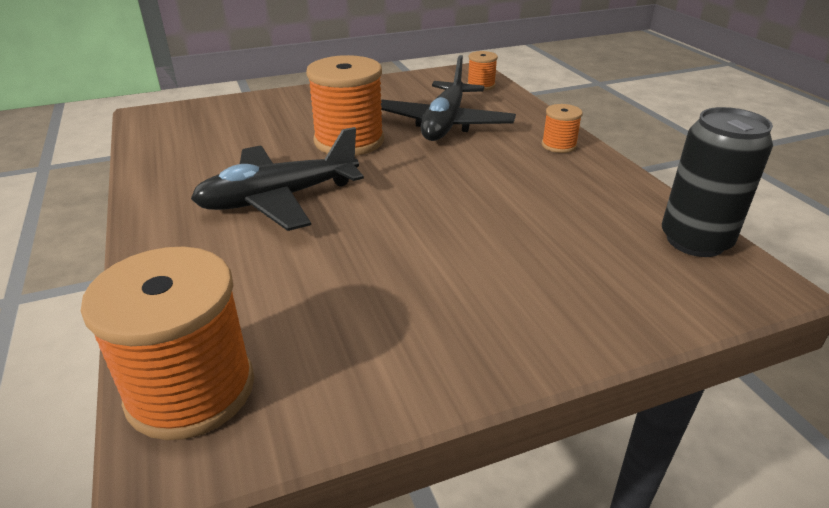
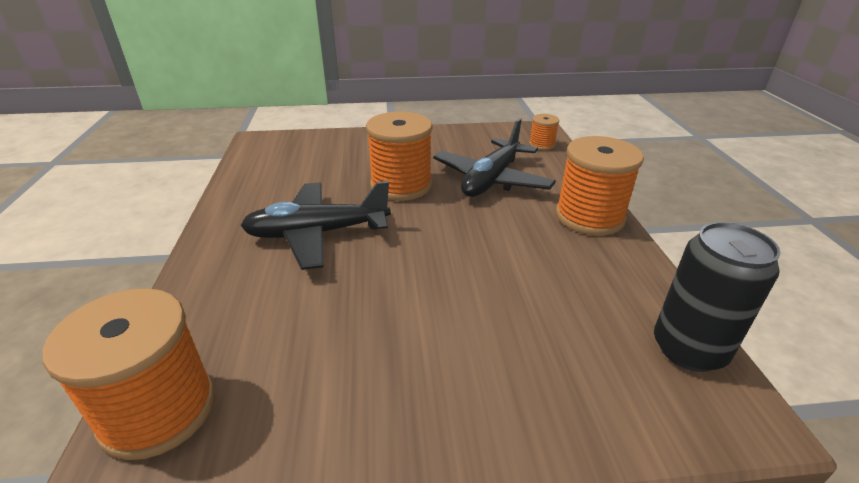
camera: 15 degrees right, 0 degrees up
(559, 145) = (589, 217): orange spool -> orange spool, size x2.05

